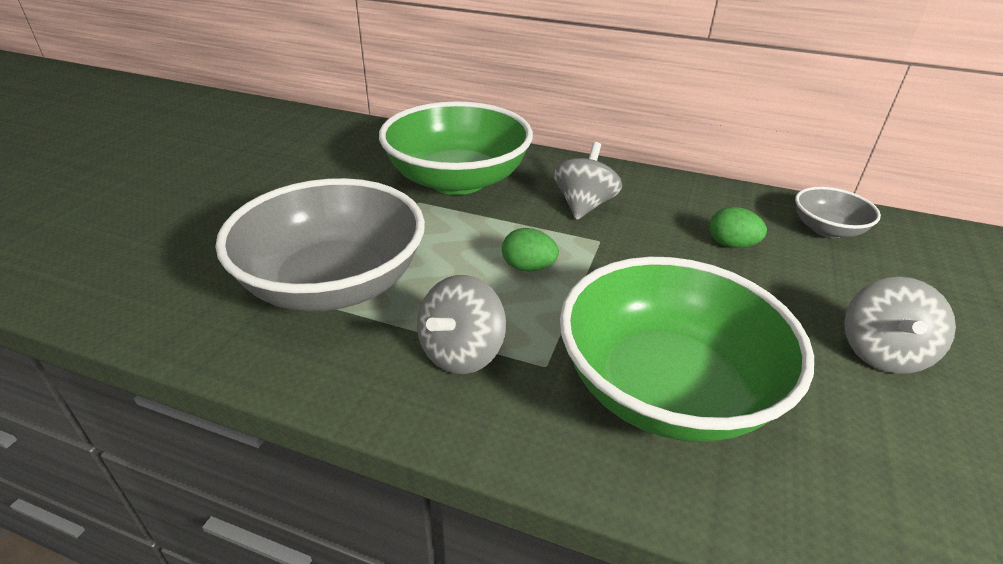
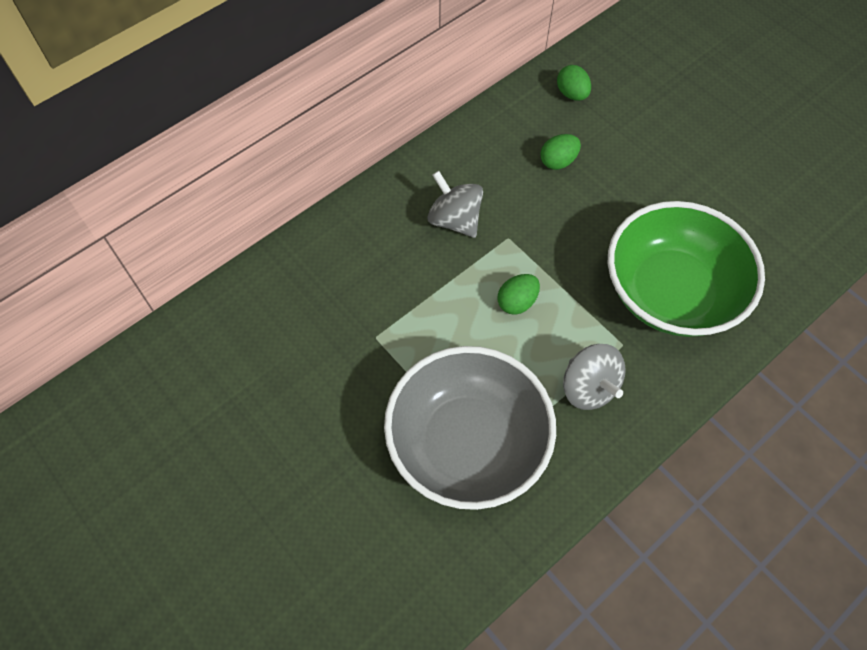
camera: 60 degrees left, 25 degrees up
(457, 180) = (356, 290): green bowl -> none
(827, 229) = (572, 94): grey bowl -> green egg
(881, 353) = (694, 166): grey spinning top -> none

